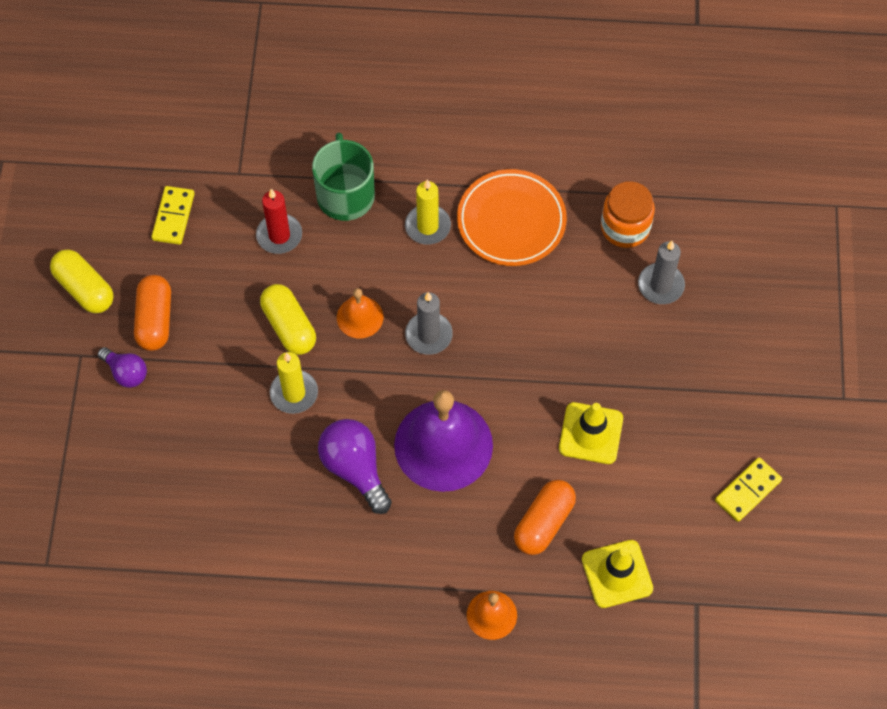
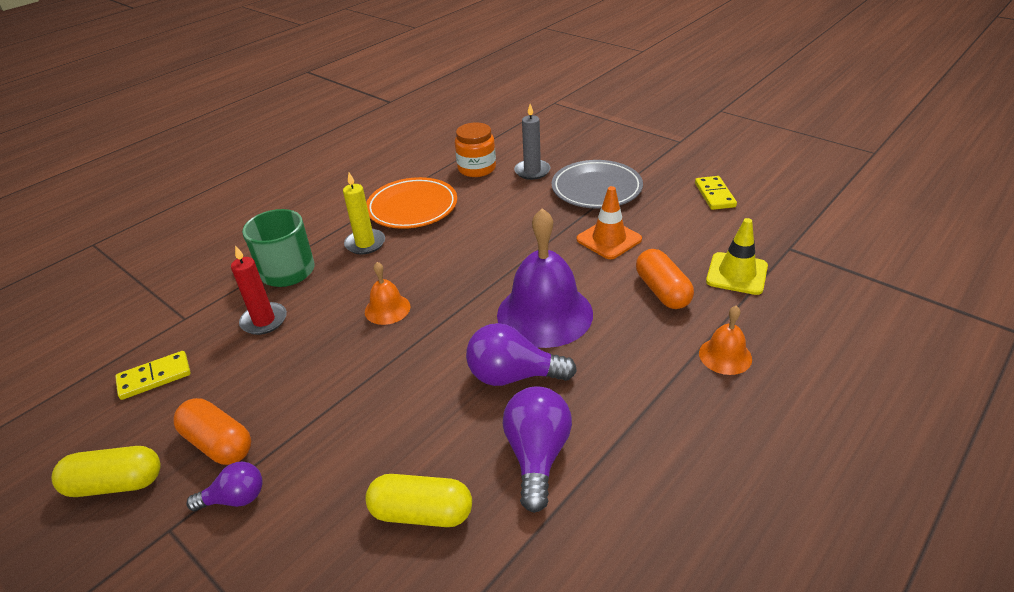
camera: 50 degrees left, 25 degrees down
(173, 217) = (154, 377): yellow domino -> yellow domino turned 75 degrees counterclockwise
(289, 326) = (343, 353): yellow capsule -> yellow capsule (422, 513)
(291, 536) = (537, 455): none -> purple light bulb
(294, 393) = (403, 380): yellow candle -> none
(428, 335) = (446, 280): grey candle -> none
(591, 433) = (609, 239): yellow traffic cone -> orange traffic cone
(673, 369) = (596, 189): none -> grey plate

